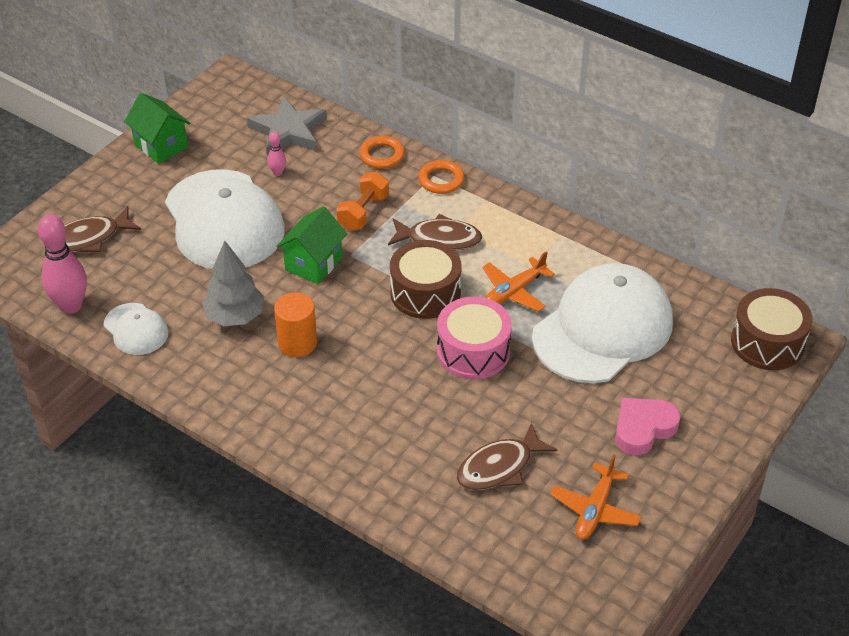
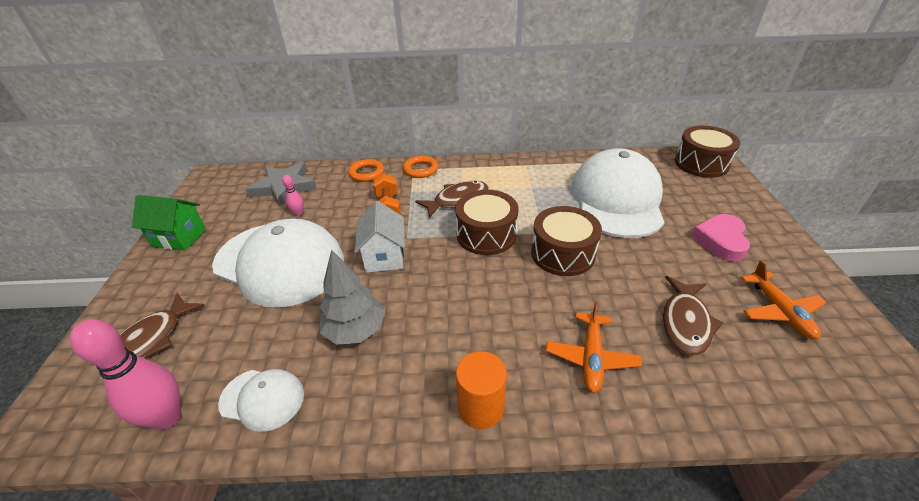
camera: 35 degrees left, 5 degrees down
(297, 343) = (430, 321): orange cylinder -> orange cylinder (481, 407)
(313, 263) = (384, 257): green house -> white house
(473, 351) = (562, 253): pink drum -> brown drum
(514, 292) = (540, 206): orange plane -> orange plane (591, 357)

